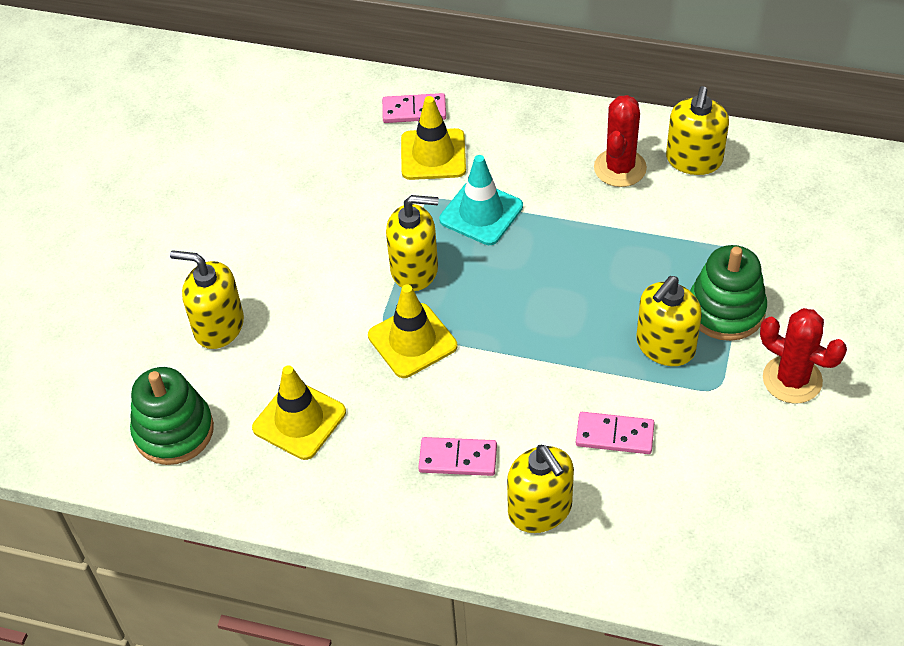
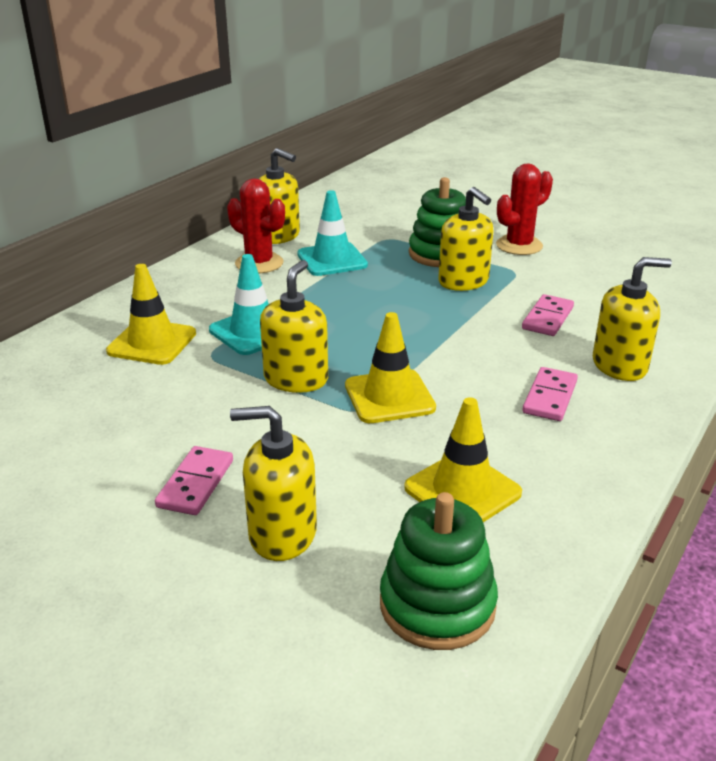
camera: 75 degrees left, 20 degrees down
(218, 326) = (282, 534): yellow soap dispenser -> yellow soap dispenser turned 60 degrees clockwise
(414, 110) = (79, 342): pink domino -> pink domino (195, 483)
(659, 222) = (332, 260): none -> turquoise traffic cone

